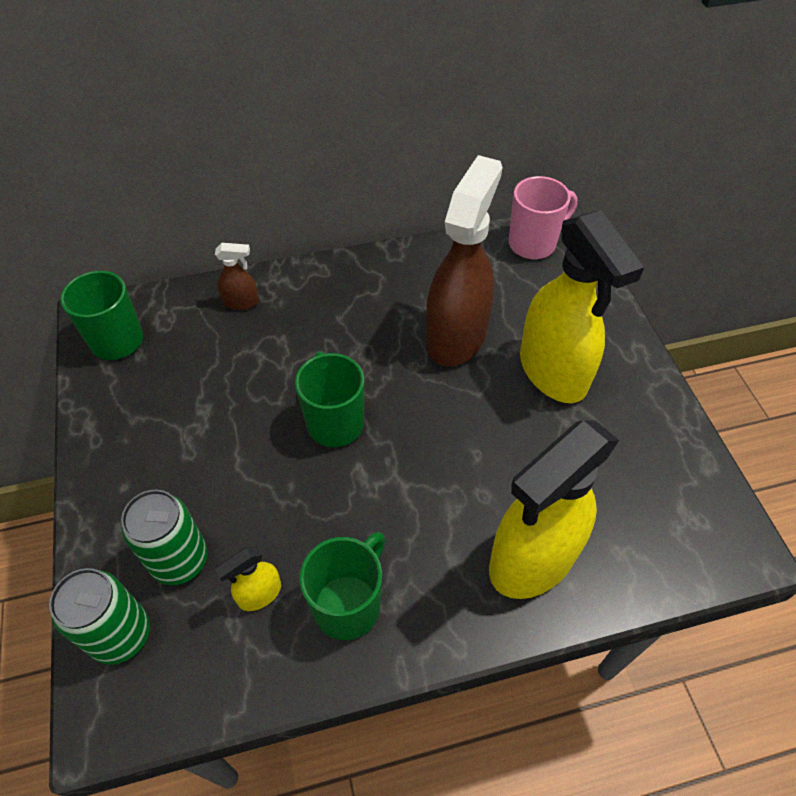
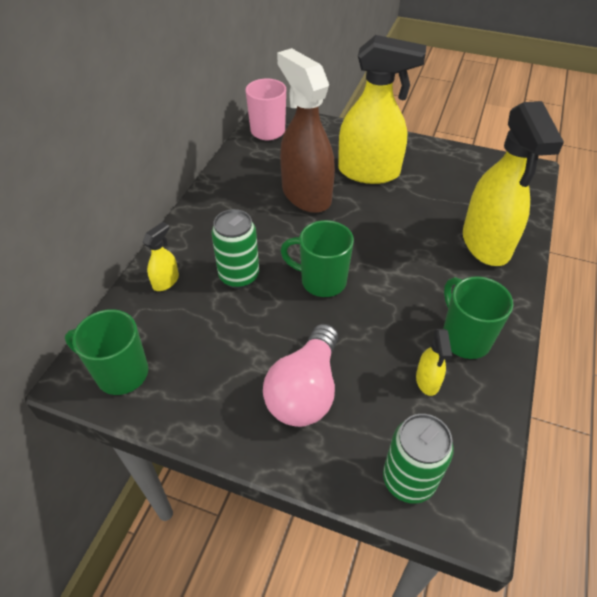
camera: 55 degrees left, 5 degrees down
(179, 487) = (305, 391): none -> pink light bulb
(180, 560) = (369, 416): green can -> green can (239, 276)
(241, 302) = (166, 281): brown spray bottle -> yellow spray bottle

